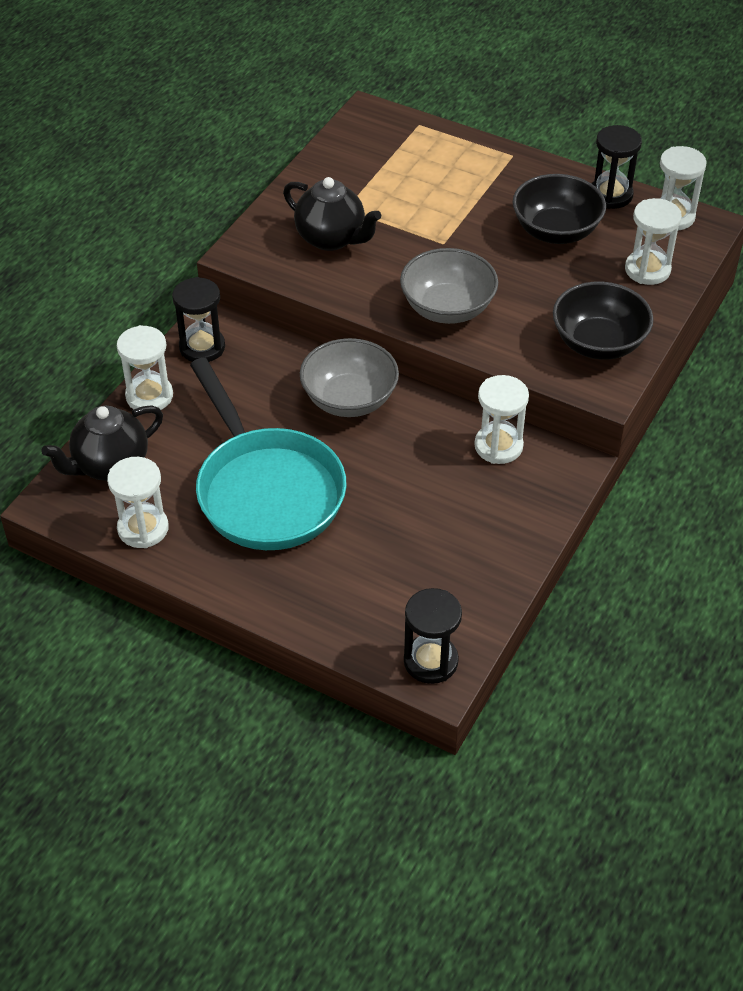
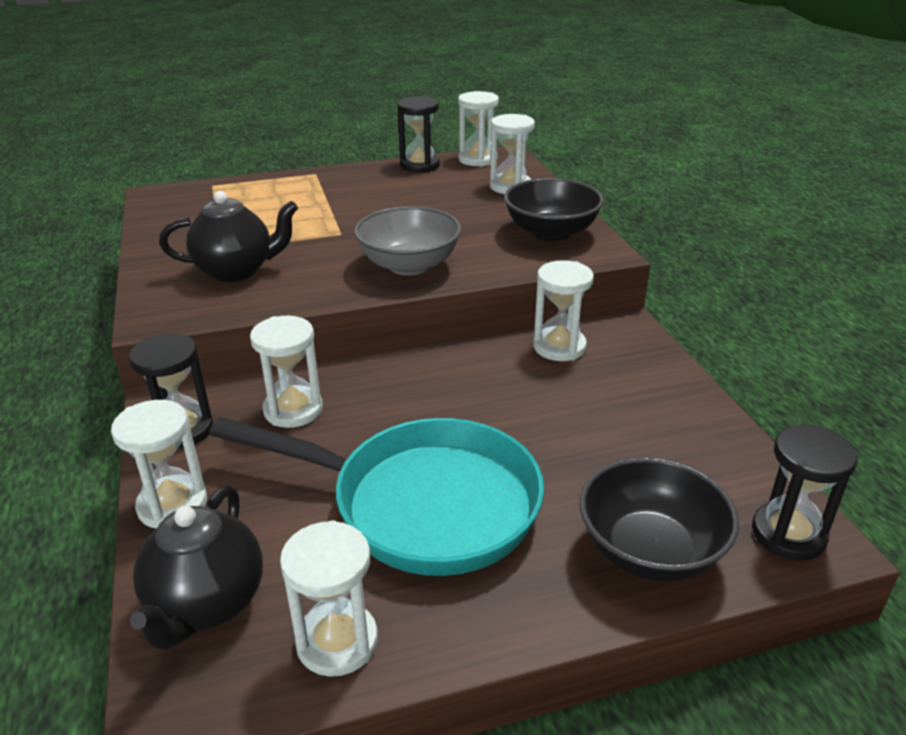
camera: 45 degrees left, 15 degrees down
(274, 376) = (293, 410): none -> white hourglass
(349, 399) = (391, 386): grey bowl -> none
(556, 231) = (414, 194): black bowl -> black bowl (650, 550)

